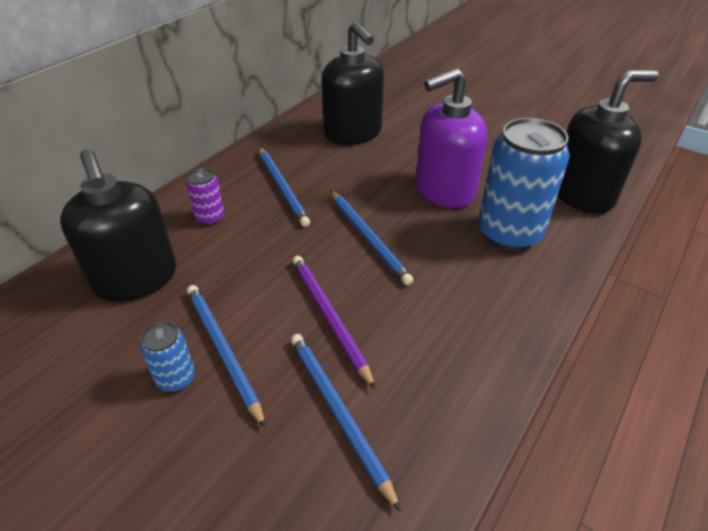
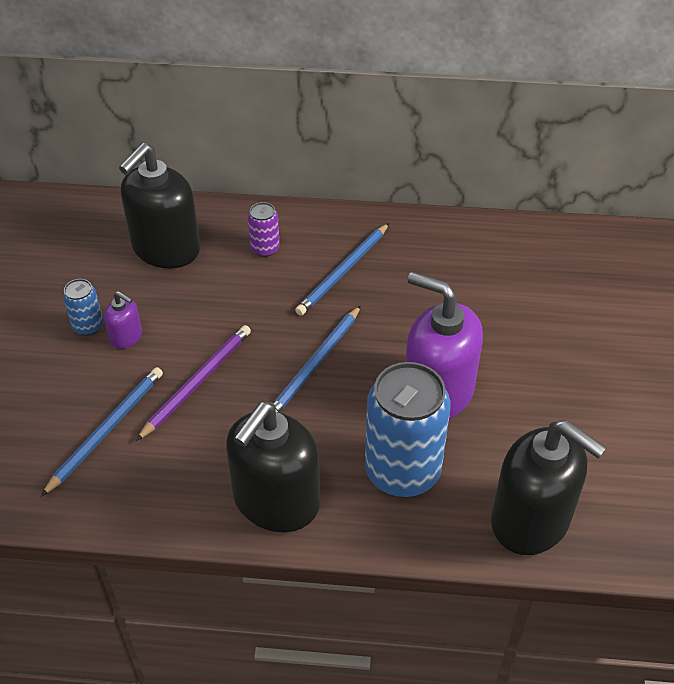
camera: 60 degrees right, 5 degrees up
(223, 350) = (126, 337): blue pencil -> purple soap dispenser
(353, 133) = (482, 278): black soap dispenser -> black soap dispenser (276, 501)

